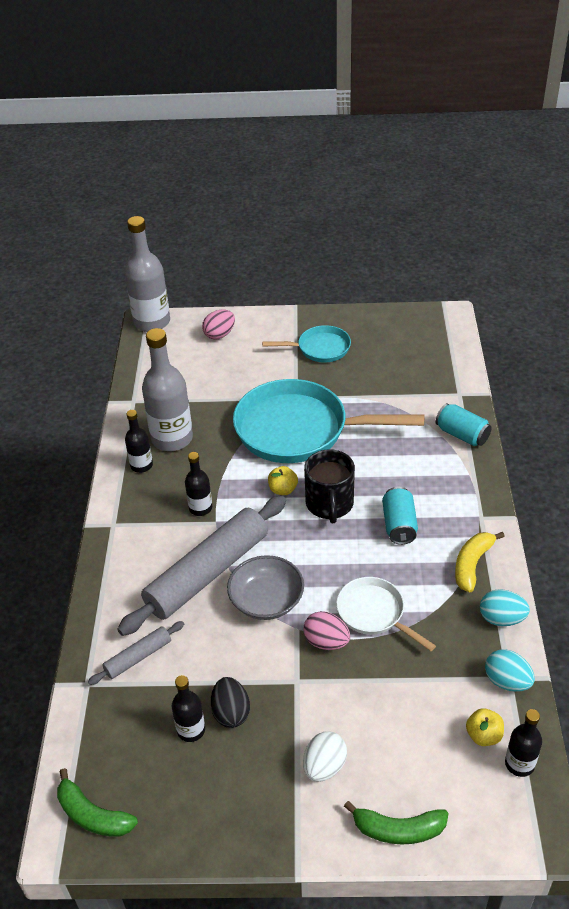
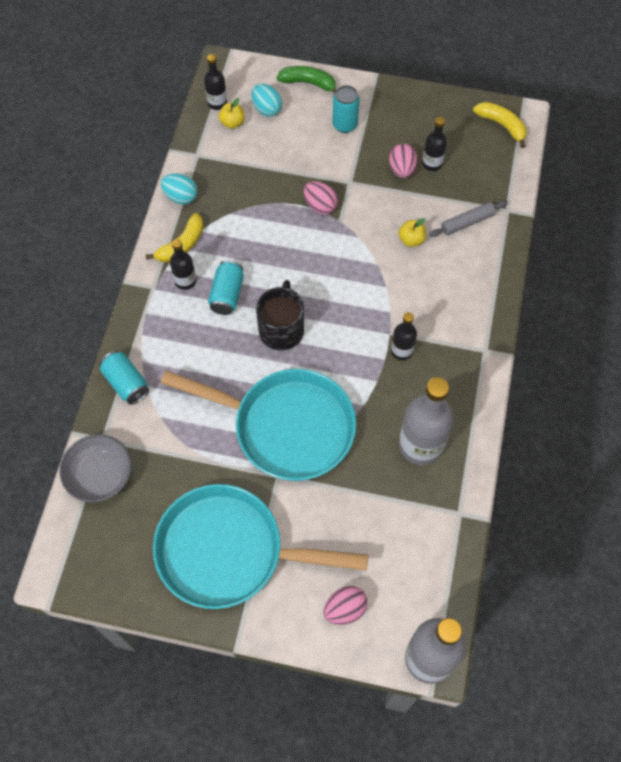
camera: 170 degrees left, 20 degrees up
(93, 815) = (501, 125): green banana -> yellow banana
(141, 465) = (455, 415): black bottle -> black bottle (185, 281)
(207, 573) = (404, 283): grey rolling pin -> none
(231, 712) = (402, 169): black egg -> pink egg
(266, 600) = (359, 248): grey bowl -> grey bowl (100, 475)
(283, 489) = (320, 355): yellow apple -> yellow apple (411, 240)
(320, 348) = (229, 551): turquoise pan -> turquoise pan, size x1.96
(324, 766) = (345, 125): white egg -> turquoise can
(374, 613) = (276, 220): white pan -> none
(507, 681) = (199, 153): turquoise egg -> turquoise egg (267, 109)

